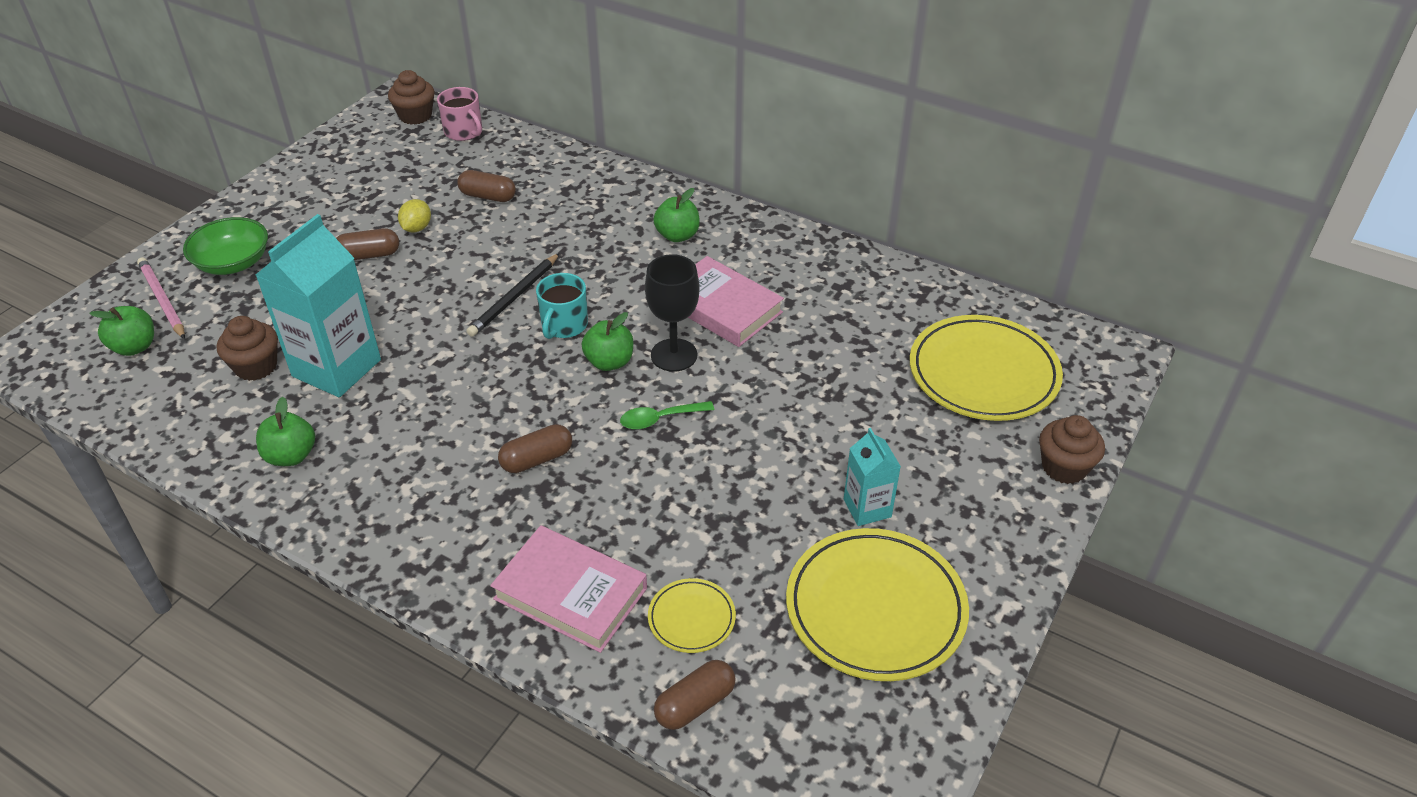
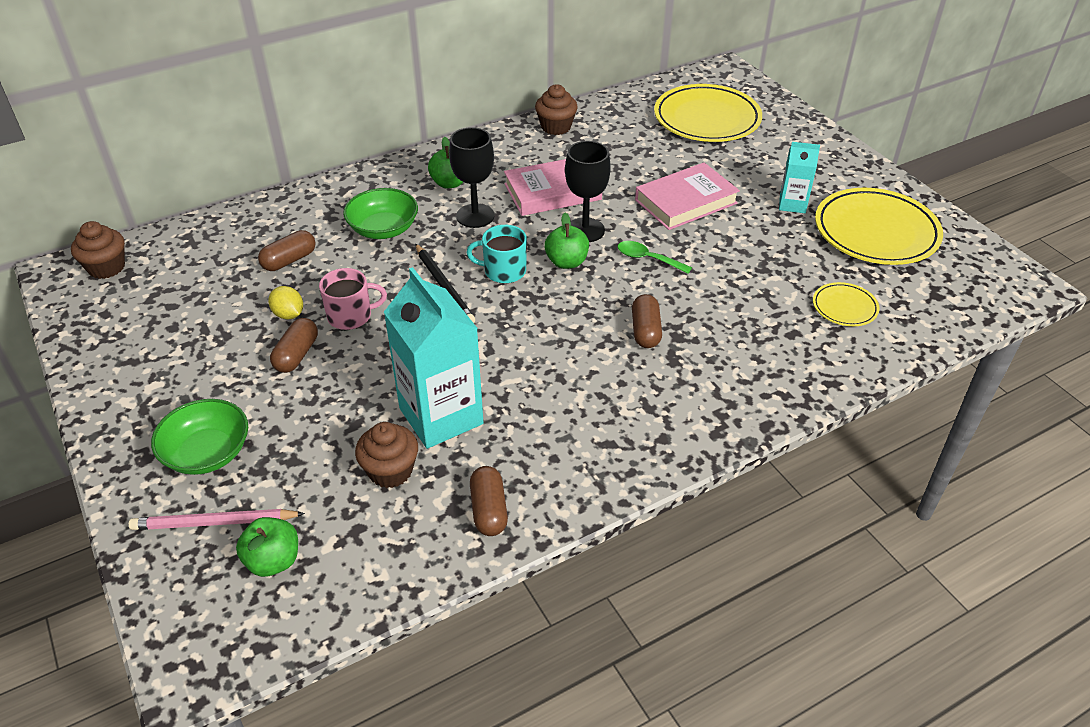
camera: 60 degrees left, 0 degrees up
(291, 456) = (535, 474): green apple -> none
(464, 132) = (173, 246): pink mug -> pink mug (351, 316)
(564, 325) = (503, 271): turquoise mug -> turquoise mug turned 135 degrees clockwise
(570, 593) = (792, 355): pink book -> pink book (685, 201)
(572, 227) = (383, 229): none -> green bowl
(637, 273) = (475, 216): none -> black goblet
(660, 419) = (647, 259): green spoon -> green spoon turned 105 degrees clockwise
(695, 704) = (916, 330): brown capsule -> brown capsule (488, 510)
(1064, 467) = (805, 125): brown cupcake -> brown cupcake (556, 127)

